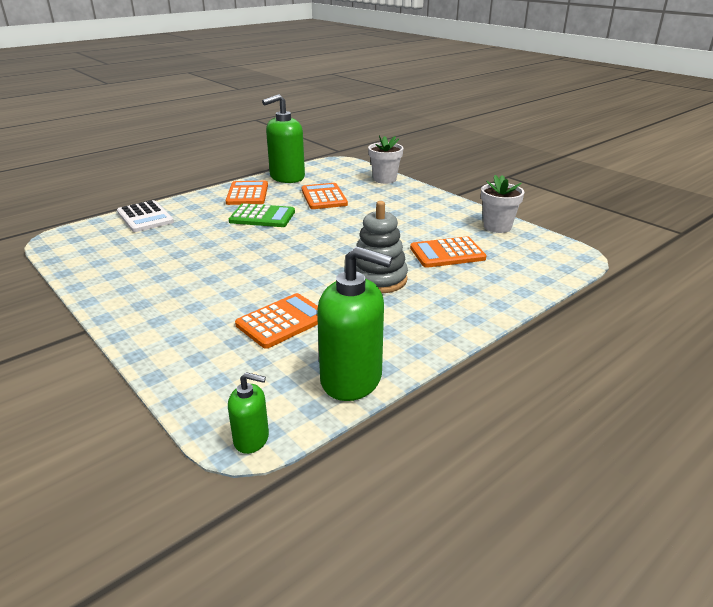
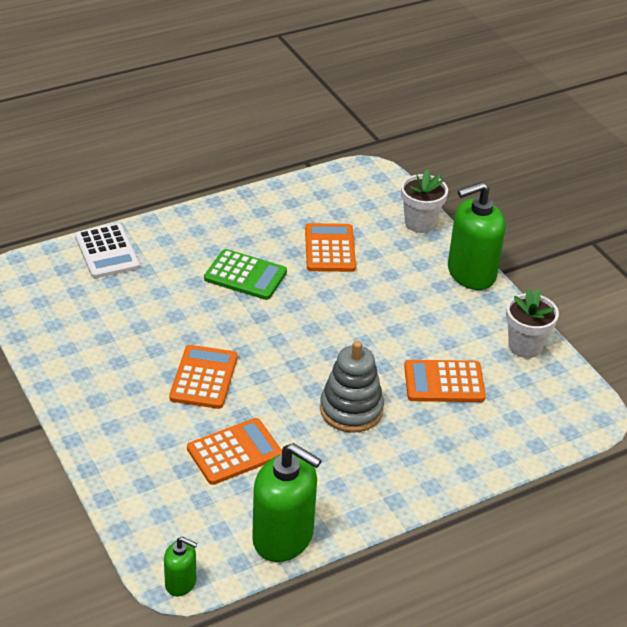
camera: 10 degrees right, 10 degrees up
(247, 194) = (235, 225): orange calculator -> orange calculator (204, 377)
(287, 177) = (292, 197): green soap dispenser -> green soap dispenser (471, 273)

